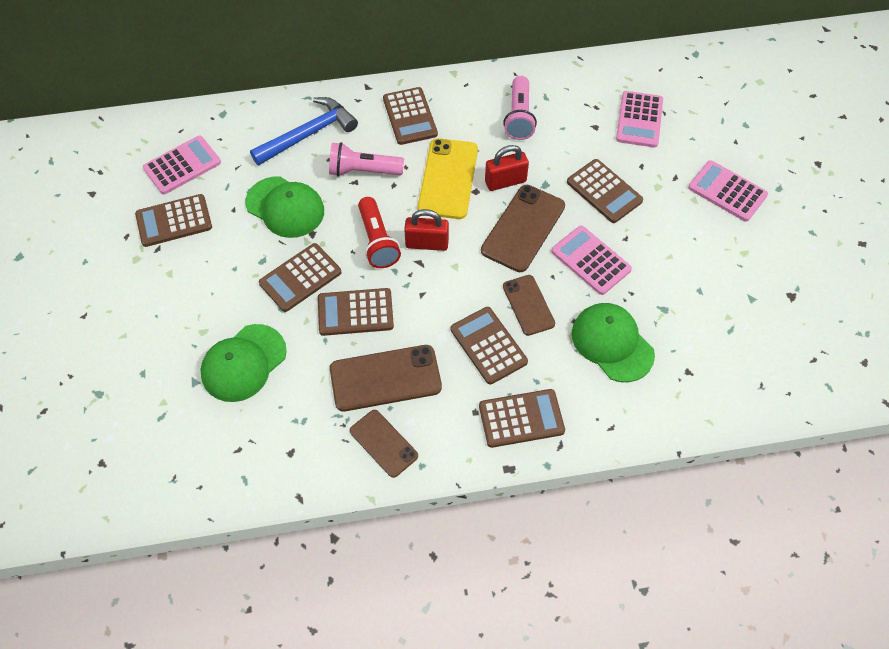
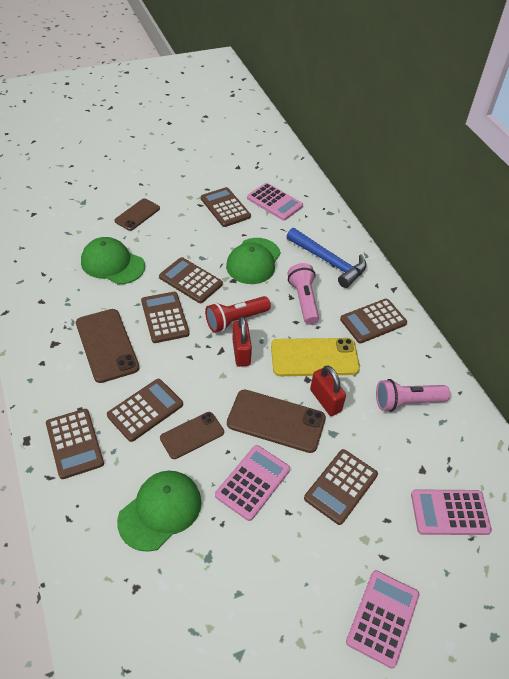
camera: 75 degrees right, 10 degrees down
(383, 443) = (49, 353): brown phone -> brown phone (137, 215)

